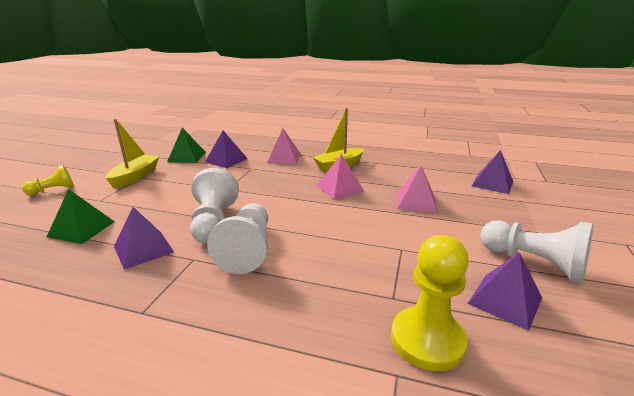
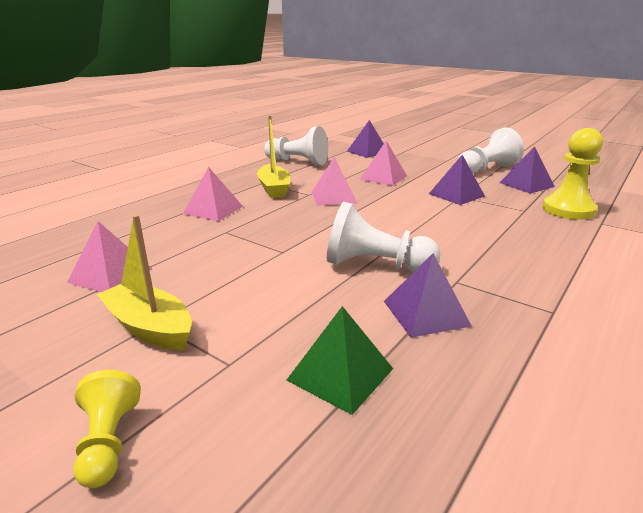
camera: 70 degrees left, 0 degrees up
(187, 157) = (110, 275): green pyramid -> pink pyramid
(226, 160) = (172, 245): purple pyramid -> purple pyramid (456, 195)
(247, 249) = (444, 252): white pawn -> white pawn (298, 162)

